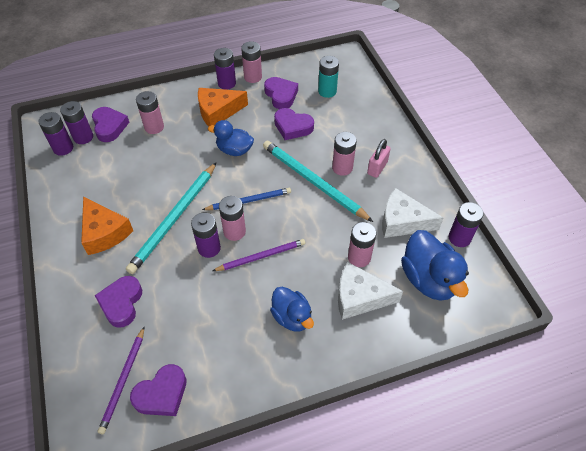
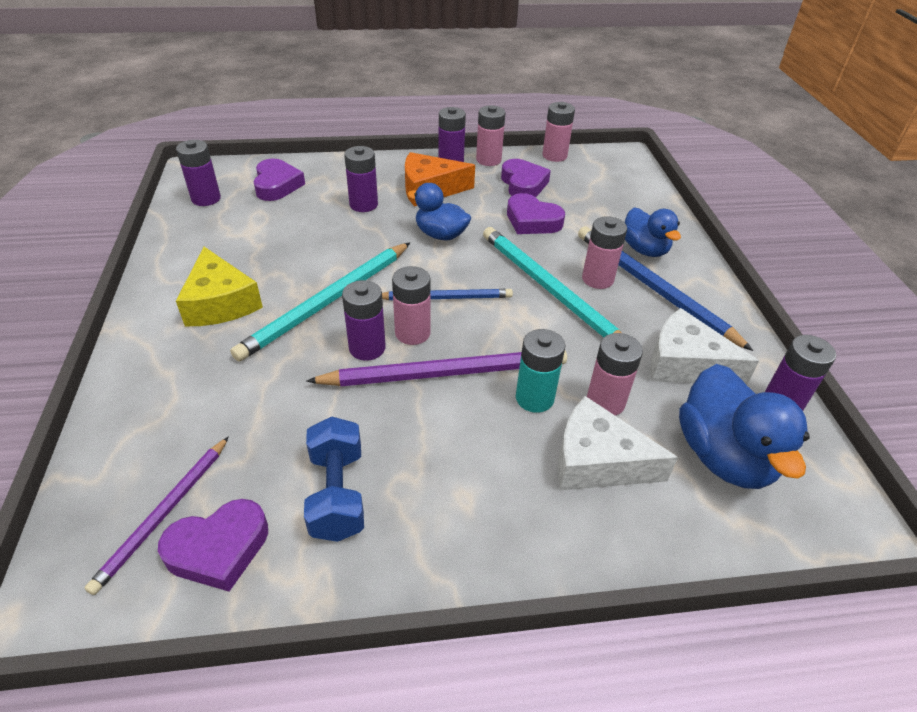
camera: 10 degrees right, 10 degrees down
(83, 137) = (237, 191): purple battery -> purple battery (363, 205)
(104, 232) = (220, 302): orange cheese -> yellow cheese
(121, 303) = (207, 398): purple heart -> none
(154, 127) = (336, 194): pink battery -> pink battery (554, 156)
(218, 348) = (337, 494): none -> blue dumbbell
(261, 256) = (445, 373): purple pencil -> purple pencil, size x1.63
(292, 317) = (474, 470): blue duck -> blue duck (644, 250)
(327, 91) = (590, 189): turquoise battery -> turquoise battery (534, 398)
(377, 168) = (652, 287): pink padlock -> blue pencil

